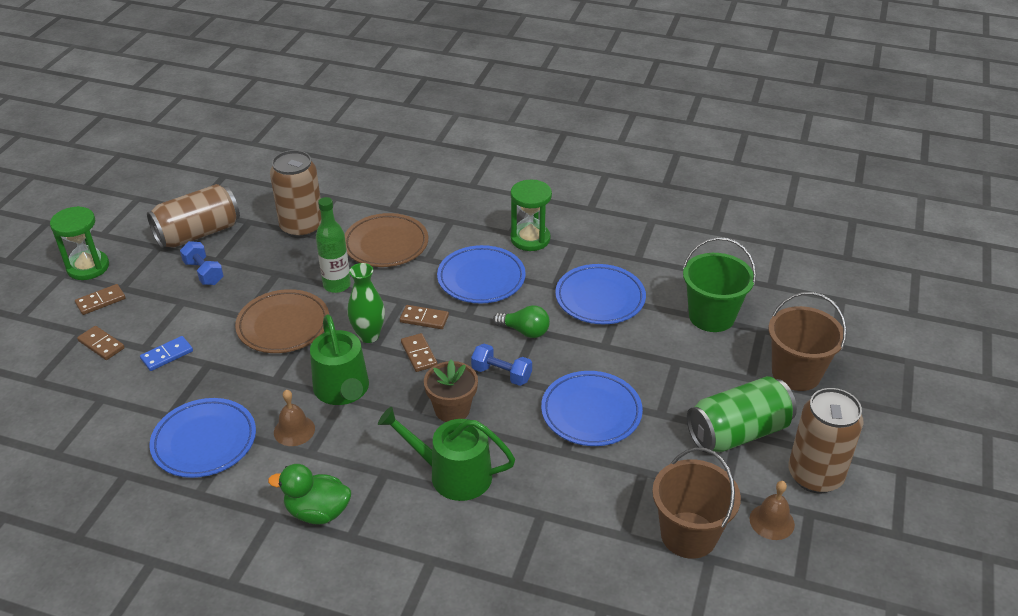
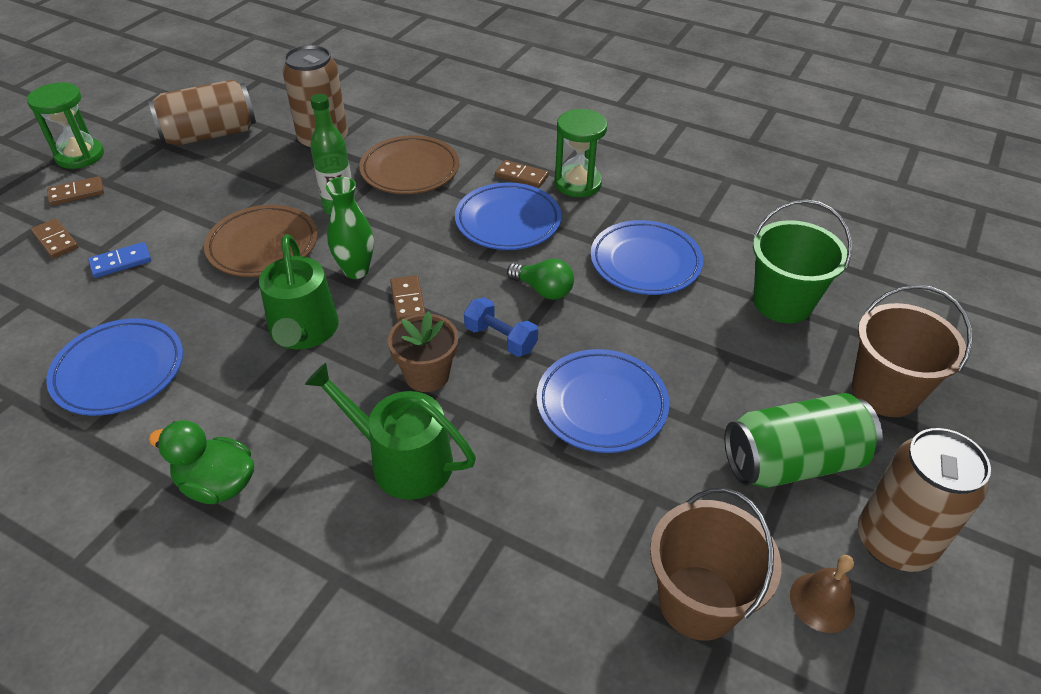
camera: 10 degrees right, 5 degrees up
(204, 273) = (199, 176): blue dumbbell -> none
(294, 430) = (228, 373): brown bell -> none
(424, 319) = (427, 259): brown domino -> brown domino (521, 176)

